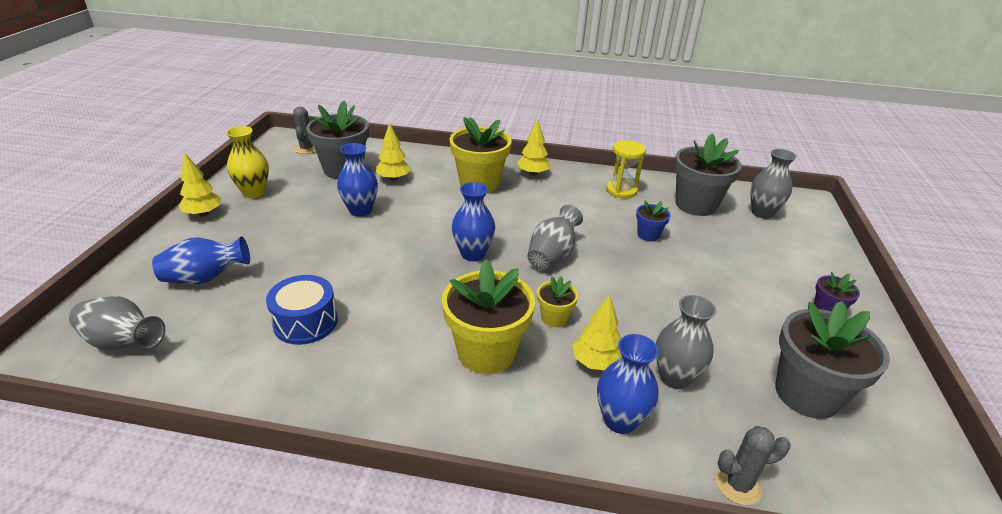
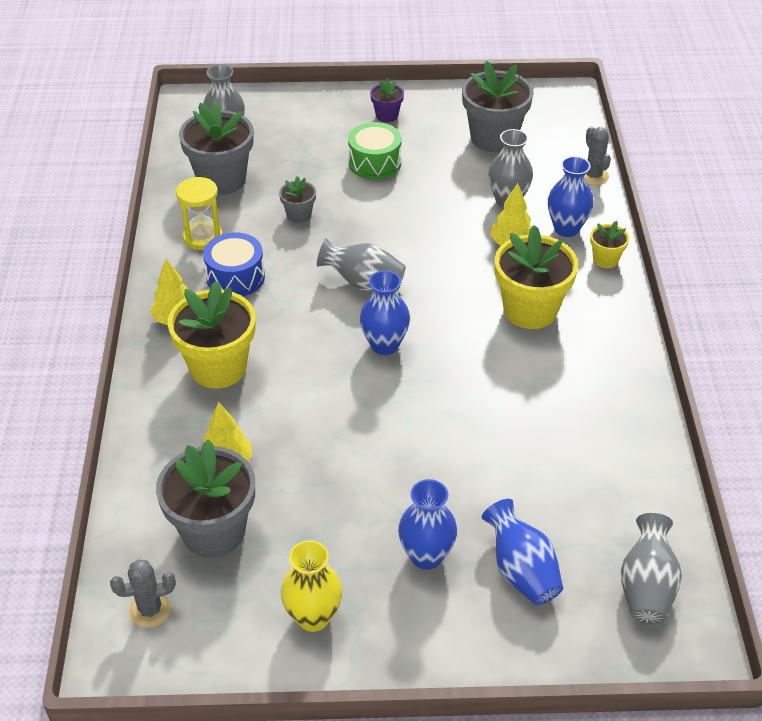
camera: 100 degrees left, 10 degrees up
(203, 214) = (389, 651): yellow tree -> none
(305, 322) = (550, 448): blue drum -> blue drum (235, 277)
(360, 211) = (325, 472): blue vase -> blue vase (426, 556)
(554, 318) = (465, 273): yellow flower pot -> yellow flower pot (605, 259)
(648, 235) = (299, 215): blue flower pot -> grey flower pot
(734, 289) = (374, 163): none -> green drum

